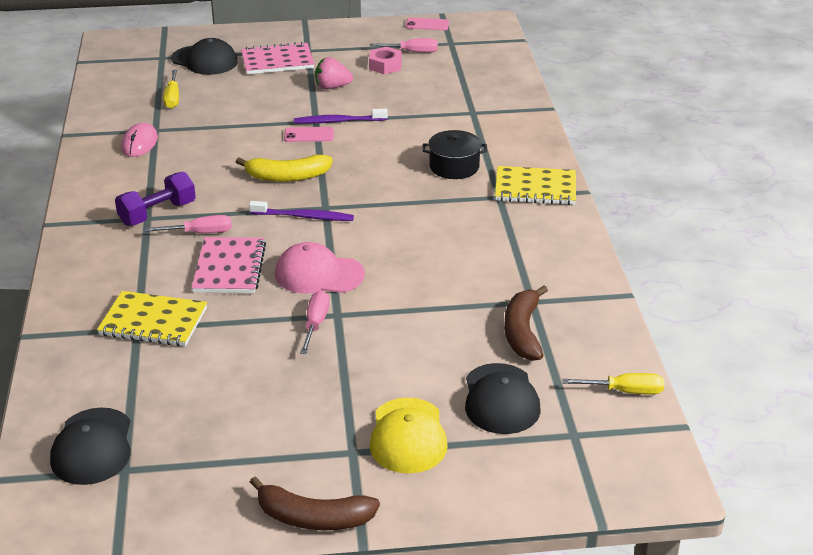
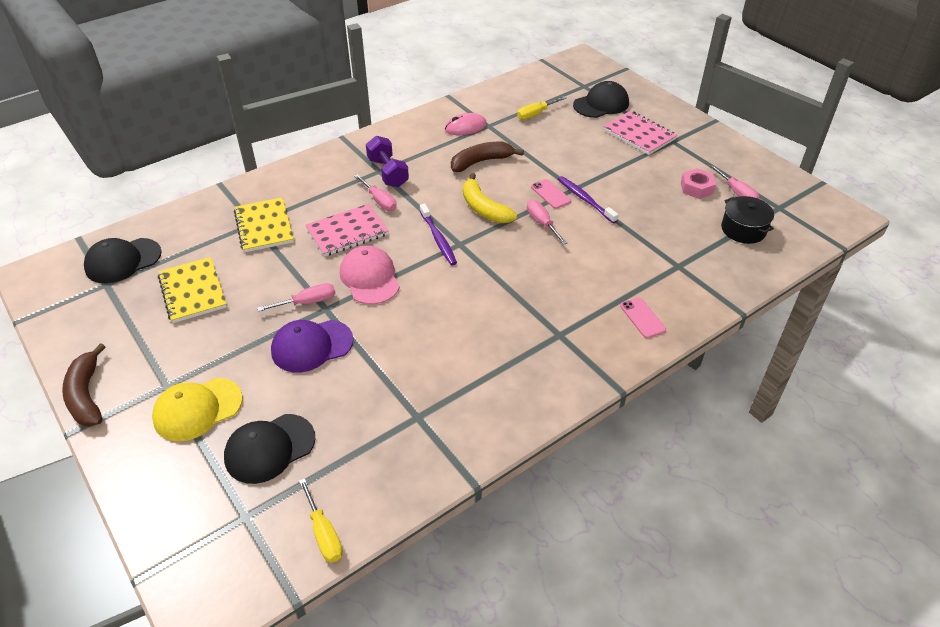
camera: 60 degrees right, 10 degrees up
(157, 213) = (388, 172): purple dumbbell -> purple dumbbell turned 45 degrees clockwise
(204, 60) = (601, 104): black cap -> black cap turned 120 degrees counterclockwise
(332, 87) = (631, 176): pink strawberry -> none
(346, 154) = (542, 223): none -> pink screwdriver
(384, 338) = (312, 346): none -> purple cap
(427, 24) = (793, 182): pink phone -> pink phone (642, 318)
(454, 167) = (580, 289): black pot -> black pot (743, 229)
(523, 332) = (369, 427): brown banana -> brown banana (481, 162)
(535, 188) = (593, 353): yellow notebook -> yellow notebook (192, 291)

